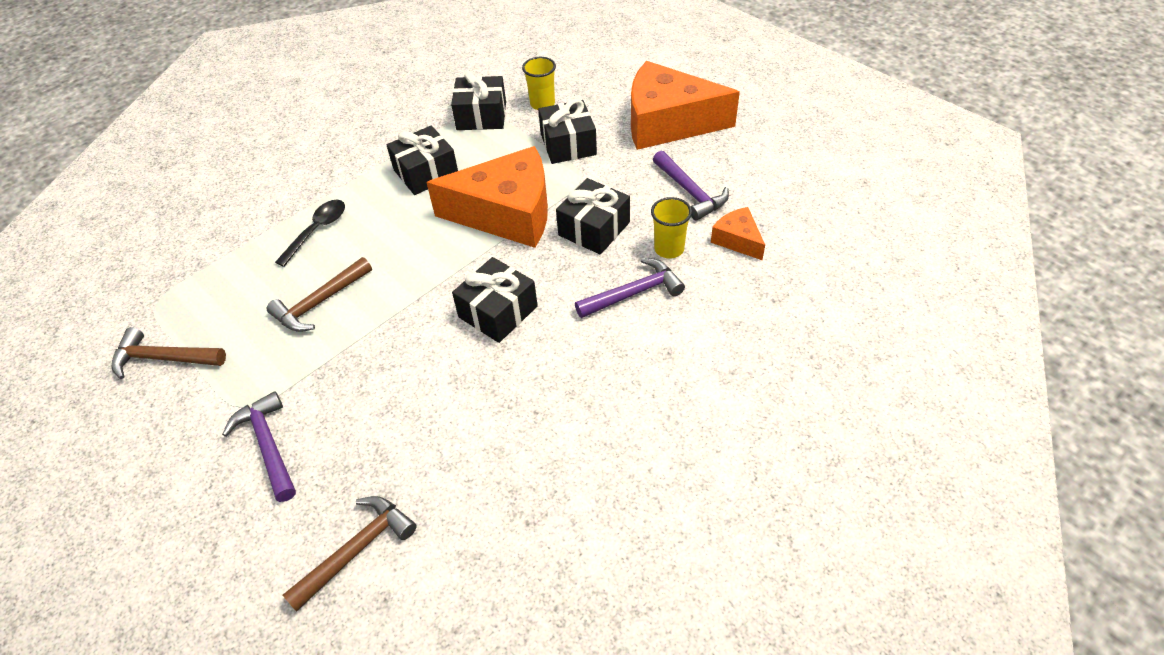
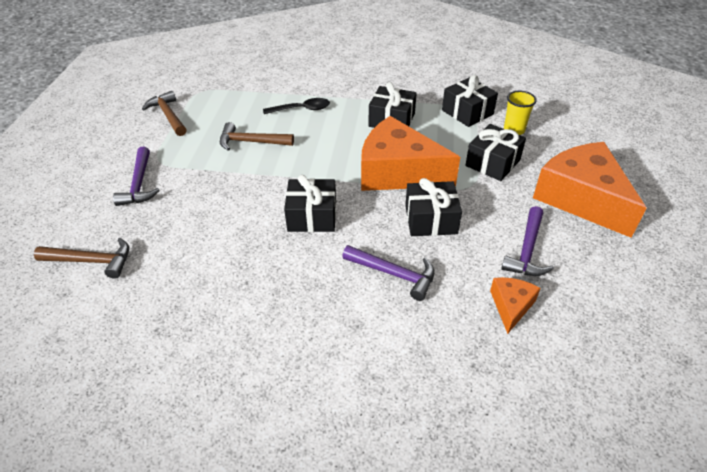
camera: 50 degrees right, 5 degrees down
(268, 445) = (139, 184): purple hammer -> purple hammer turned 150 degrees clockwise
(507, 213) = (398, 172): orange cheese -> orange cheese turned 150 degrees clockwise
(669, 249) = (456, 270): yellow cup -> none

